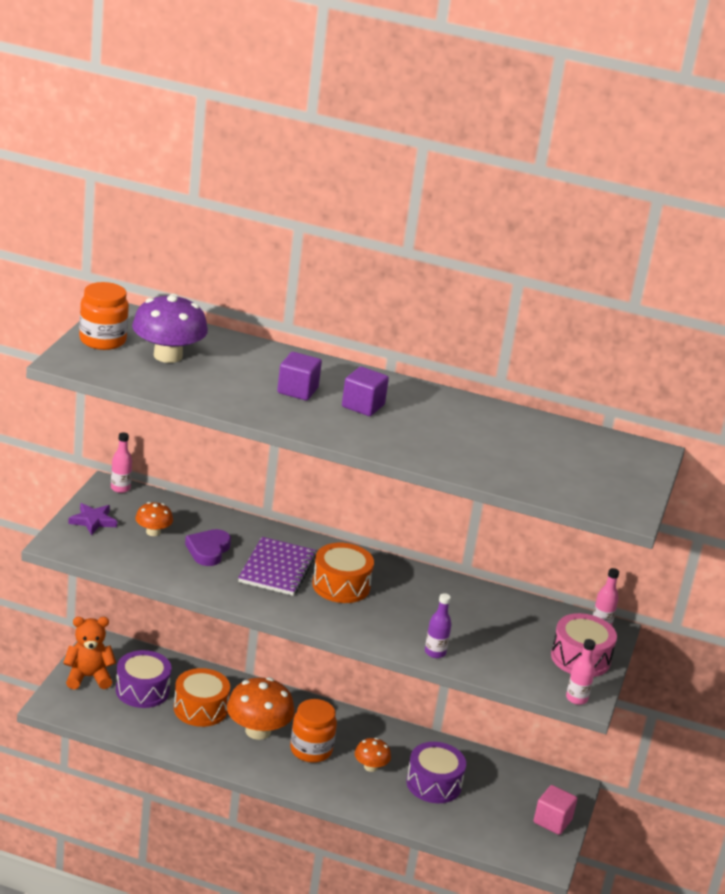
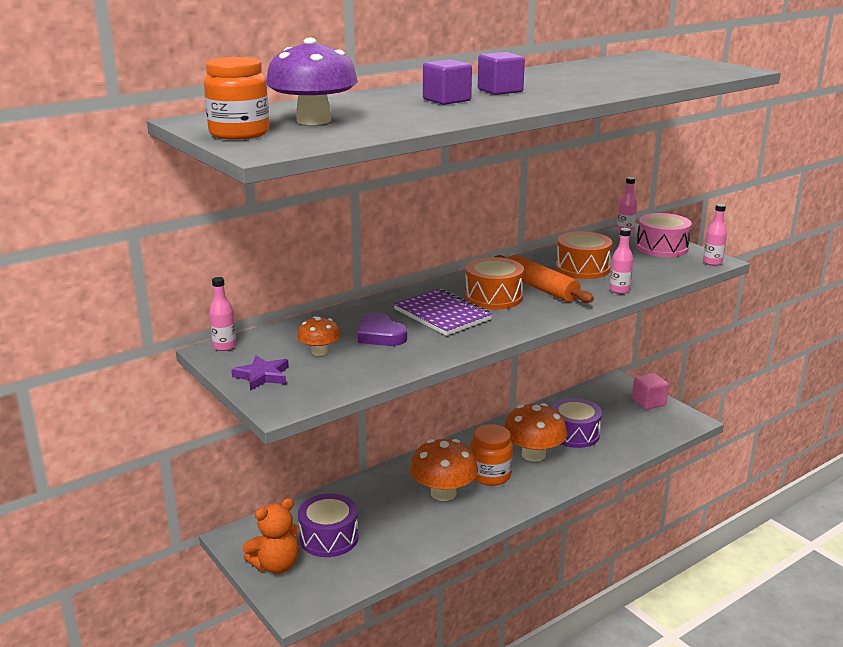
camera: 50 degrees left, 5 degrees down
(88, 677) = (276, 565): orange teddy bear -> orange teddy bear turned 150 degrees counterclockwise
(200, 709) = (386, 513): orange drum -> orange drum (582, 268)
(370, 767) = (533, 454): orange mushroom -> orange mushroom, size x1.87
(389, 606) = (540, 288): none -> orange rolling pin
(435, 652) = (619, 290): purple bottle -> pink bottle

